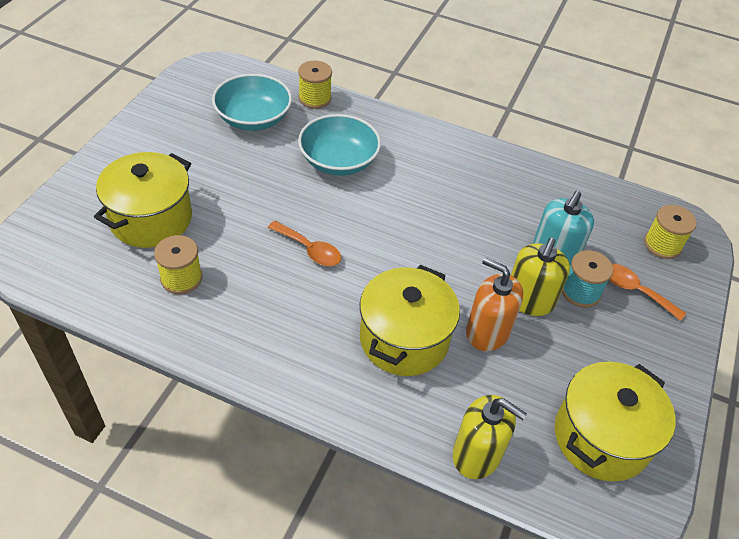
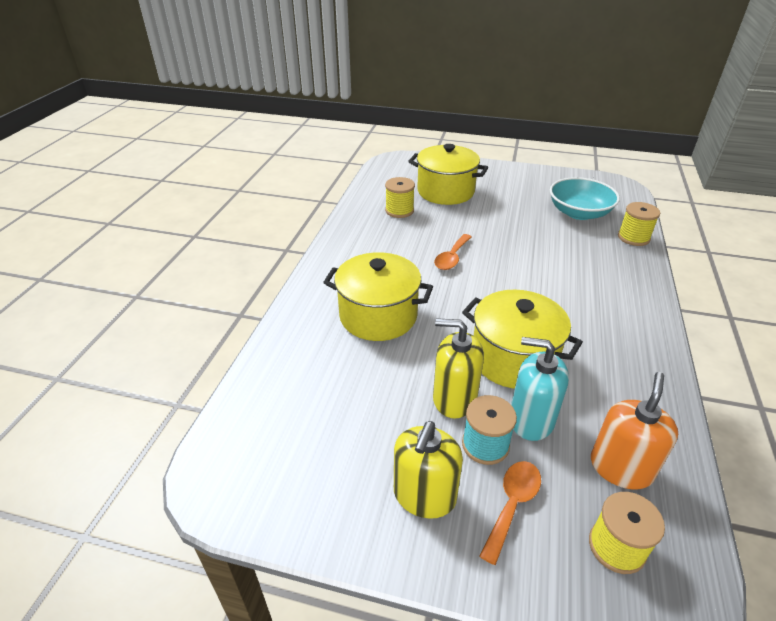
camera: 85 degrees right, 10 degrees down
(338, 161) = (563, 259): turquoise bowl -> none
(477, 454) = (271, 367): yellow soap dispenser -> yellow soap dispenser (424, 495)
(487, 332) = (402, 368): orange soap dispenser -> orange soap dispenser (621, 468)
(601, 437) = (295, 460): yellow pot -> yellow pot (513, 359)

